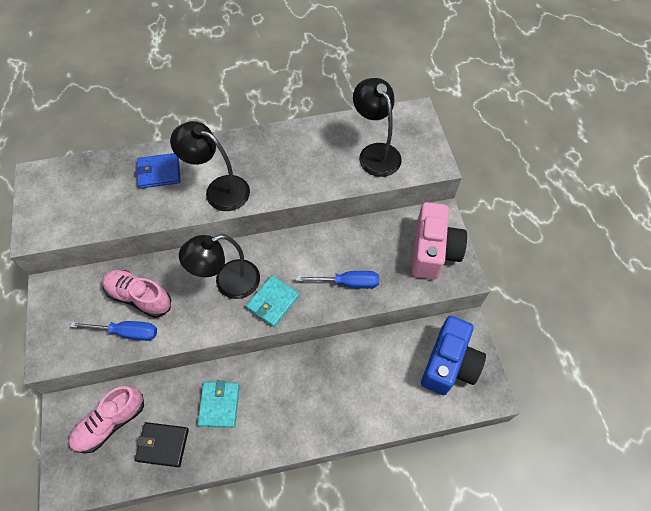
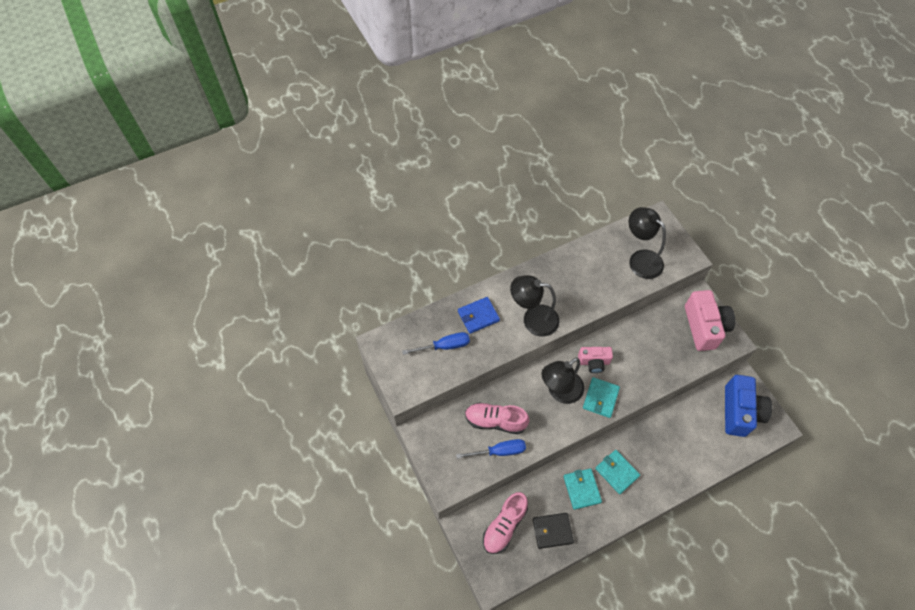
camera: 15 degrees left, 0 degrees up
(269, 396) = (617, 472): none -> turquoise wallet
(283, 259) = (593, 362): none -> pink camera
(348, 283) = (650, 368): blue screwdriver -> blue screwdriver (444, 346)

